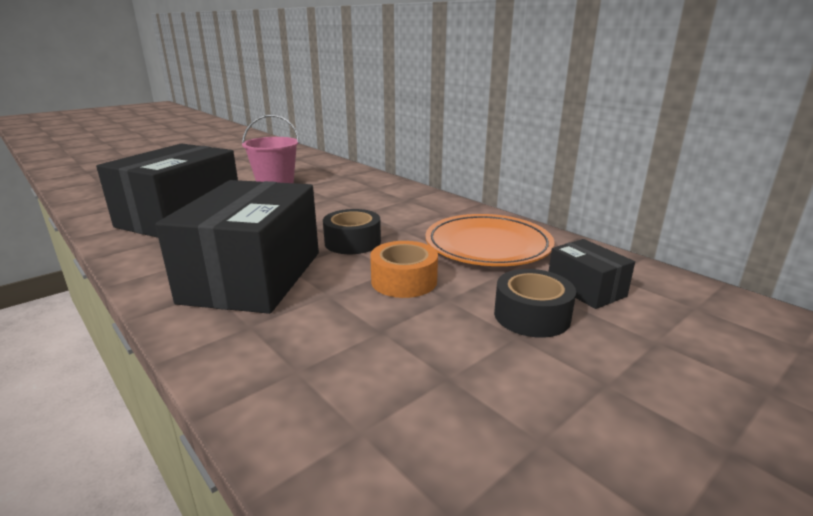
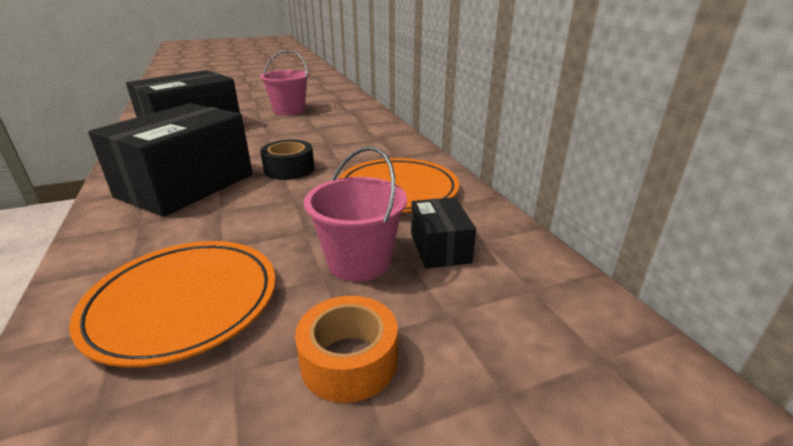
camera: 20 degrees right, 5 degrees up
(404, 281) = (290, 209): orange tape -> orange tape (349, 361)
(409, 392) = (183, 303): none -> orange plate
(532, 315) = (359, 262): black tape -> pink bucket

